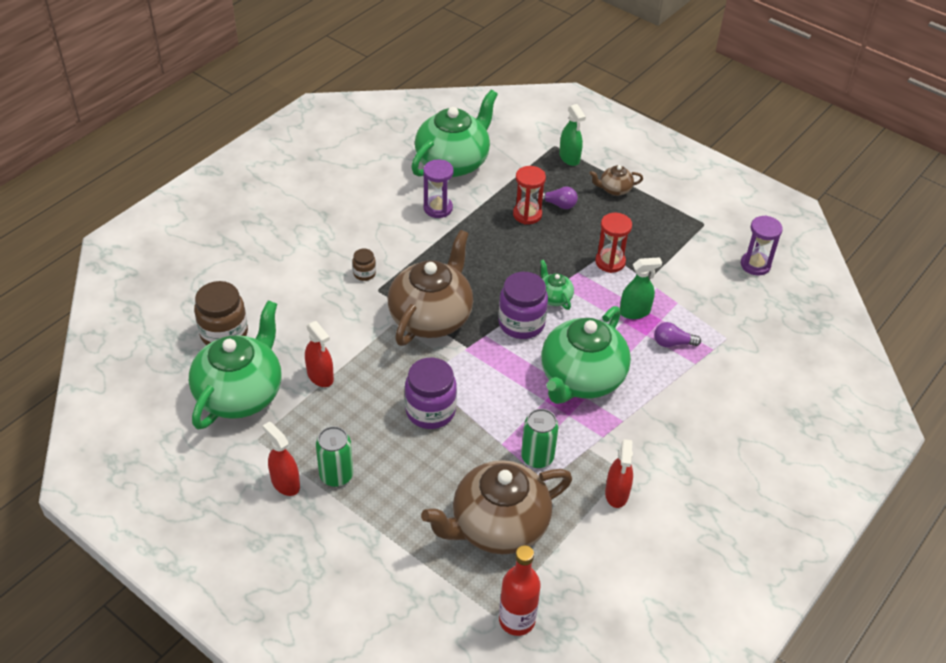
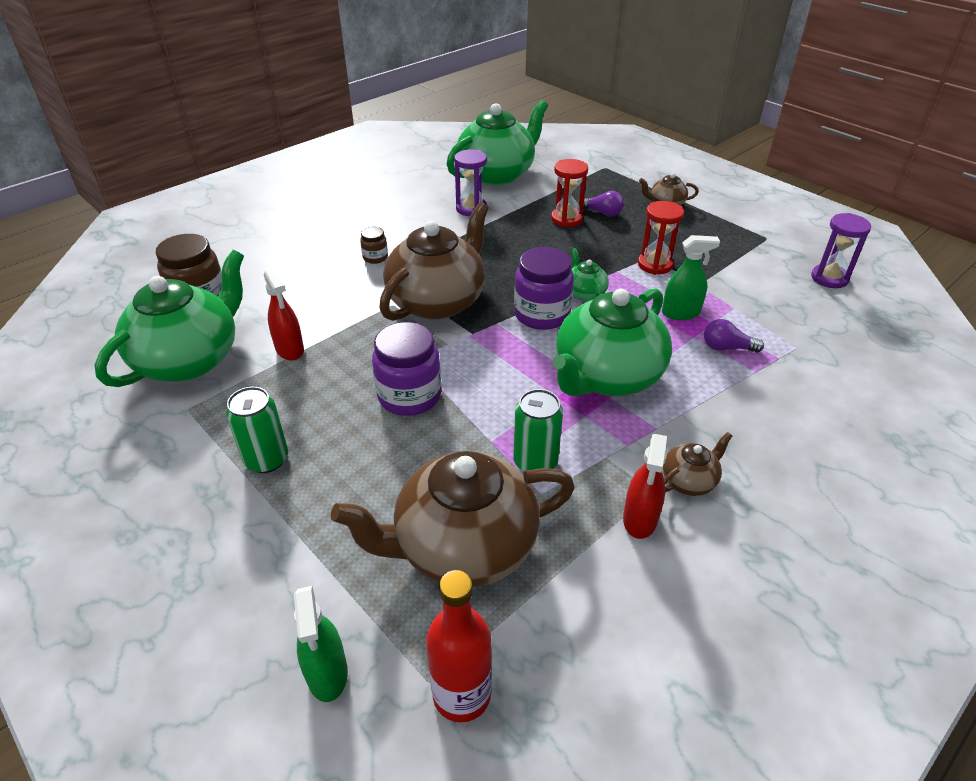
camera: 10 degrees right, 5 degrees down
(285, 483) = (198, 463): red spray bottle -> none
(569, 158) = (619, 177): green spray bottle -> green spray bottle (327, 673)
(649, 461) = (689, 481): none -> brown teapot

